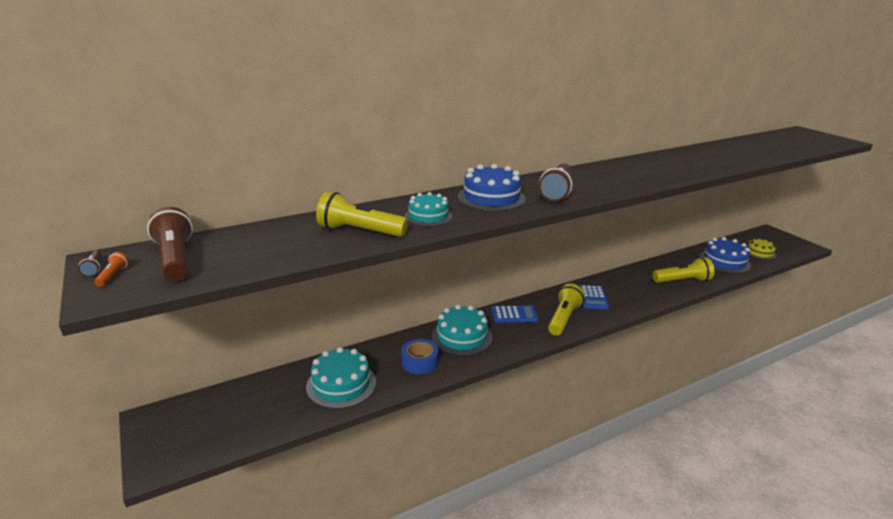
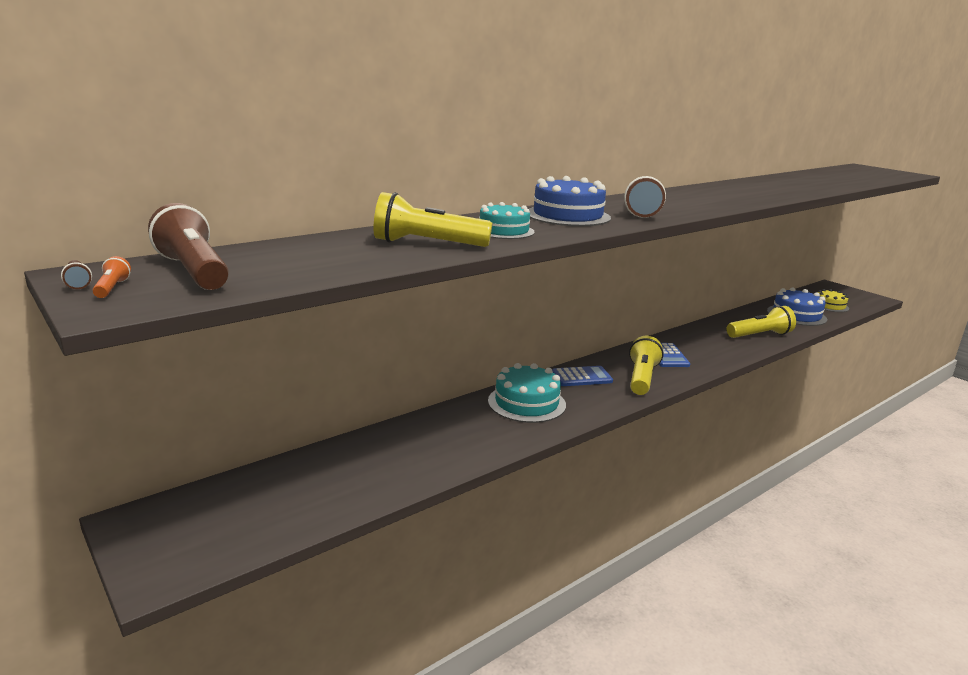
camera: 10 degrees left, 5 degrees down
(341, 384) = (391, 463): turquoise cake -> none
(420, 362) = (484, 433): blue tape -> none

